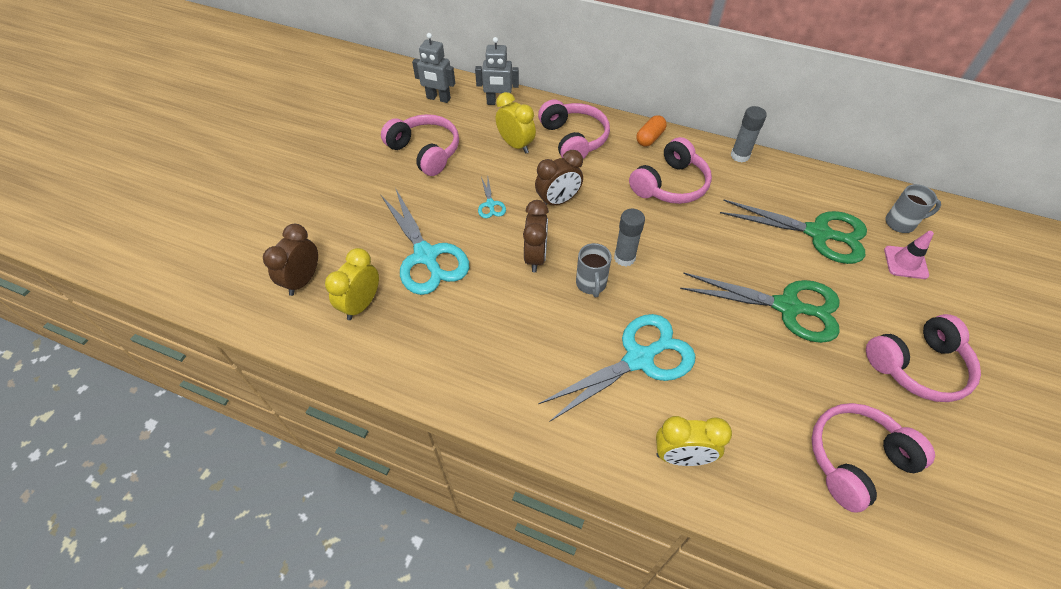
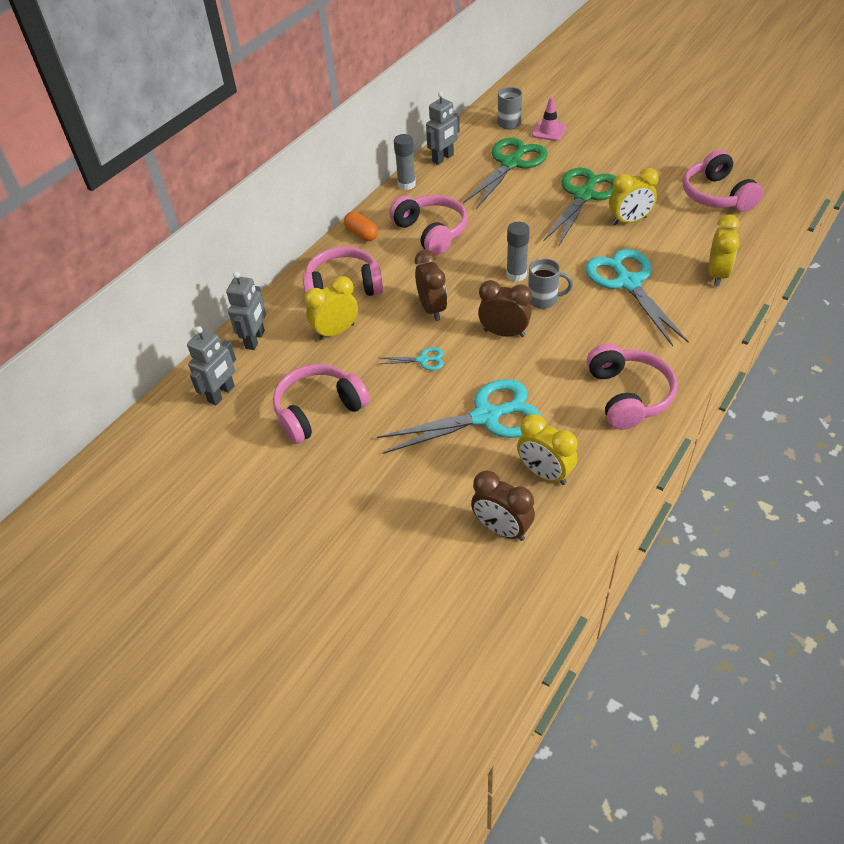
camera: 75 degrees left, 5 degrees down
(755, 356) = (629, 221): none -> yellow clock
(798, 176) = (443, 158): none -> grey robot
(917, 366) = (643, 151): pink headphones -> pink headphones (628, 395)

